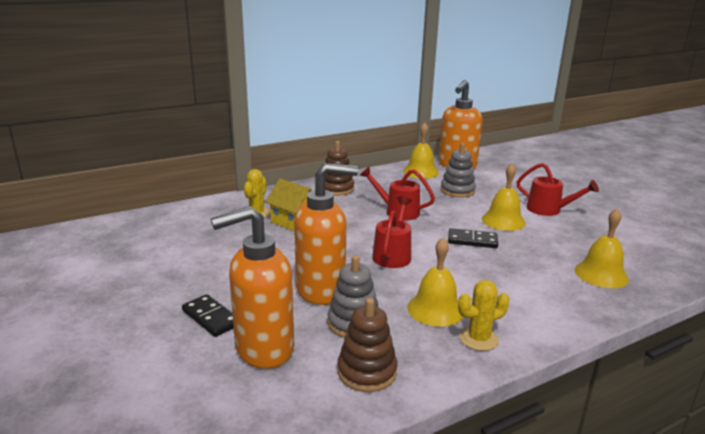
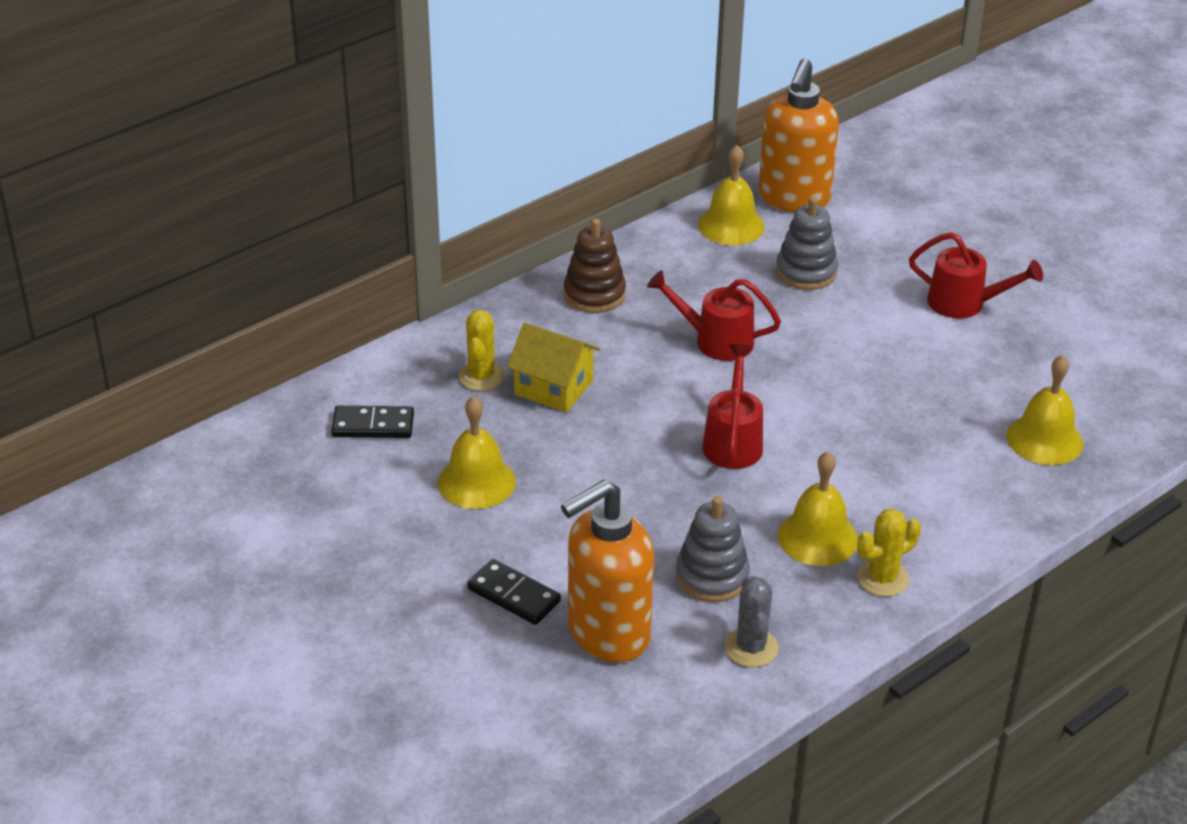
camera: 10 degrees left, 15 degrees up
(321, 290) = (648, 525): orange soap dispenser -> none
(367, 372) = (751, 647): brown stacking toy -> grey cactus
(472, 241) = (849, 394): black domino -> black domino (373, 425)
(503, 221) = (892, 340): yellow bell -> yellow bell (476, 482)

